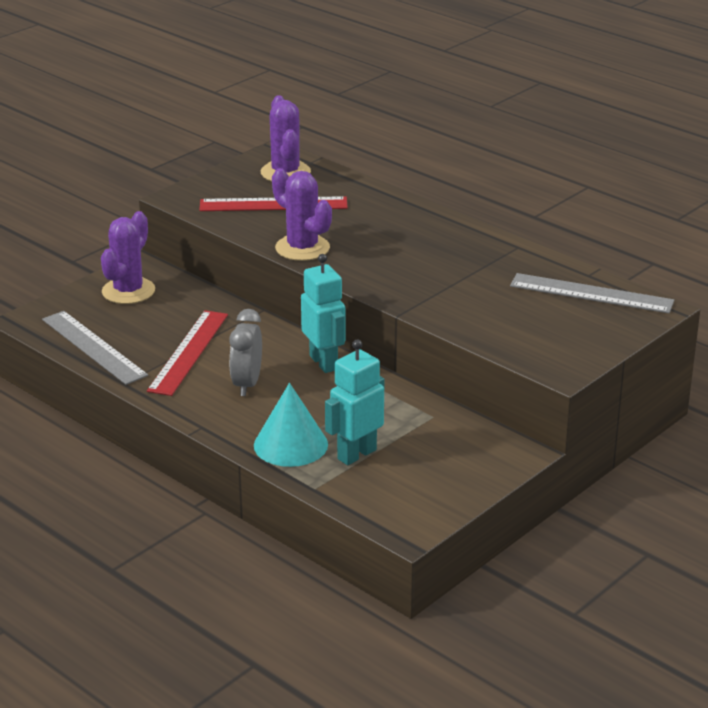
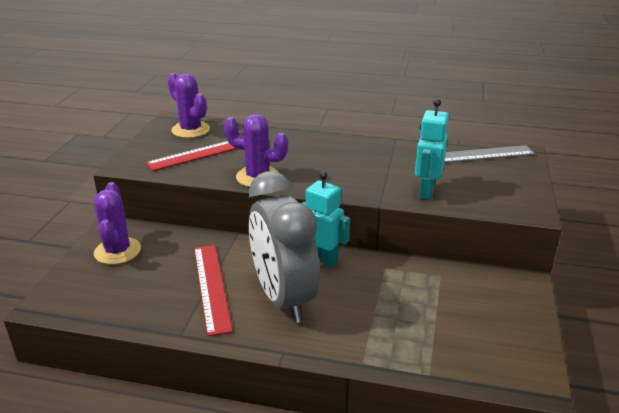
camera: 30 degrees left, 0 degrees up
(94, 347) = (126, 310): grey ruler -> none
(247, 384) = (283, 298): grey clock -> grey clock, size x1.94
(290, 444) = (369, 340): turquoise cone -> none
(356, 454) = (425, 329): turquoise robot -> turquoise robot (426, 192)

